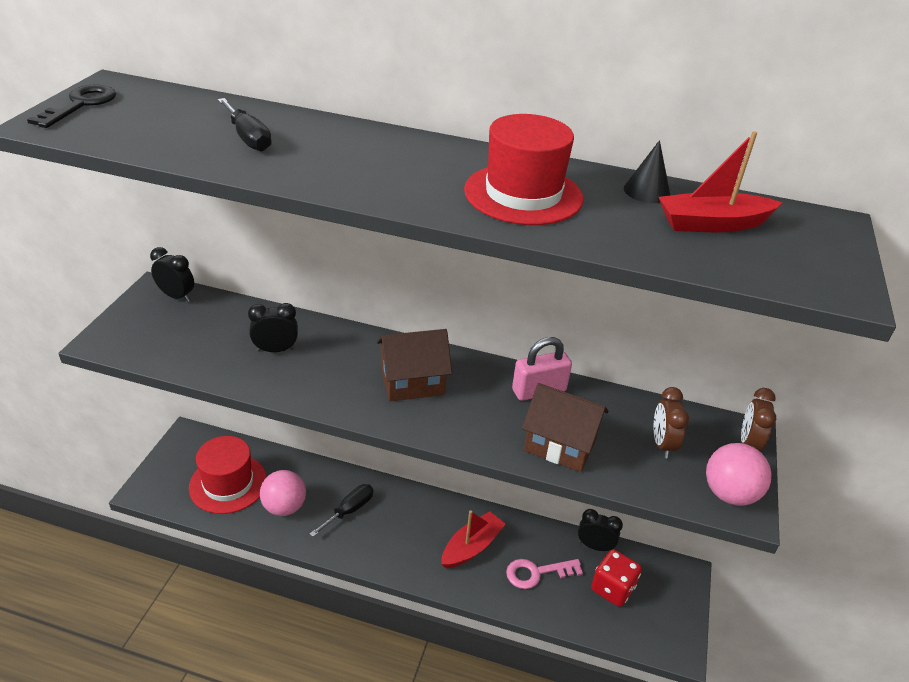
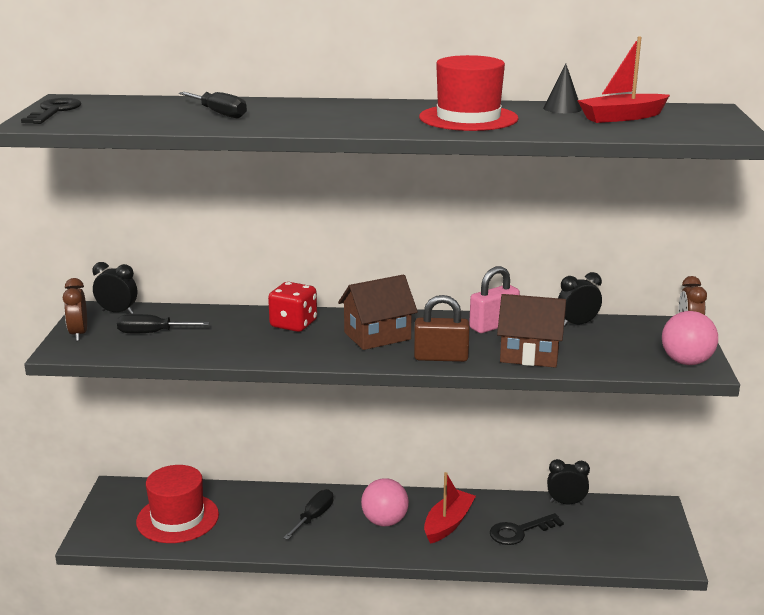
camera: 10 degrees left, 15 degrees down
(195, 333) = (152, 333): none -> black screwdriver
(276, 350) = (237, 333): black clock -> black clock (577, 324)
(284, 507) = (245, 526): pink ball -> pink ball (384, 521)
(464, 430) = (441, 357): none -> brown padlock
(537, 573) = (519, 531): pink key -> black key
(612, 588) = (595, 530): red dice -> red dice (293, 324)
(662, 444) = (616, 342): brown clock -> brown clock (79, 334)

